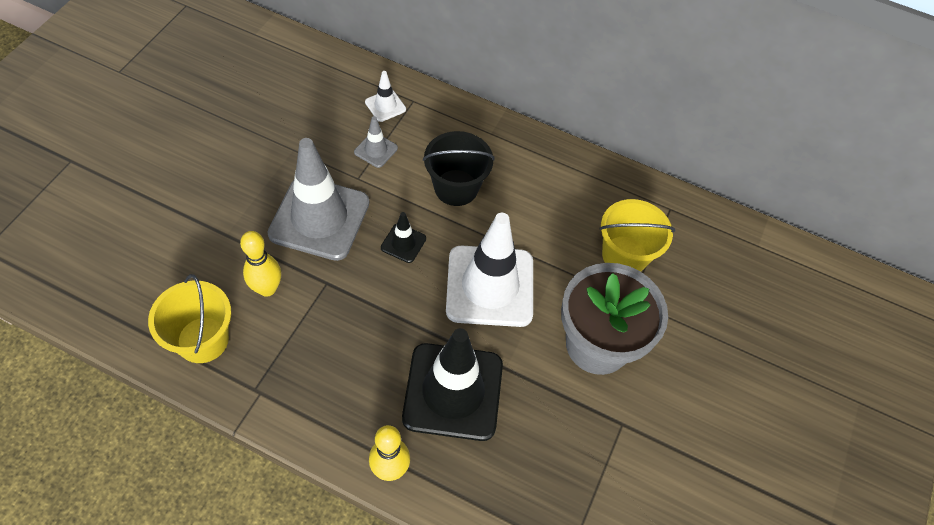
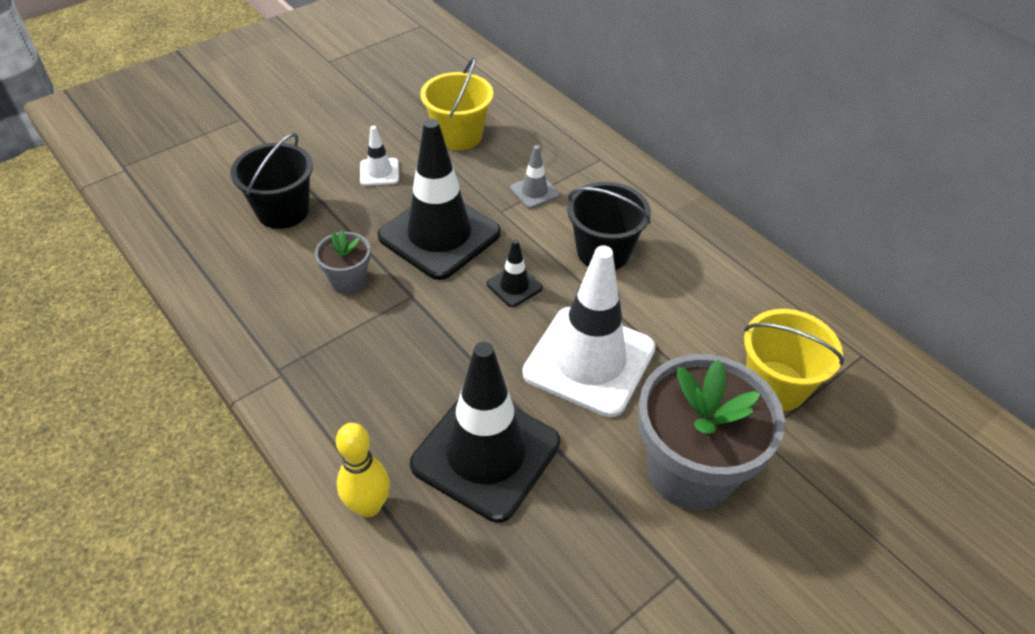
camera: 30 degrees right, 10 degrees down
(170, 243) = (283, 211): none -> black bucket
(203, 340) = (258, 305): yellow bucket -> yellow bucket (458, 135)
(267, 289) = (348, 281): yellow bowling pin -> grey flower pot
(319, 218) = (439, 235): grey traffic cone -> black traffic cone
(385, 106) = (567, 155): white traffic cone -> white traffic cone (379, 172)

